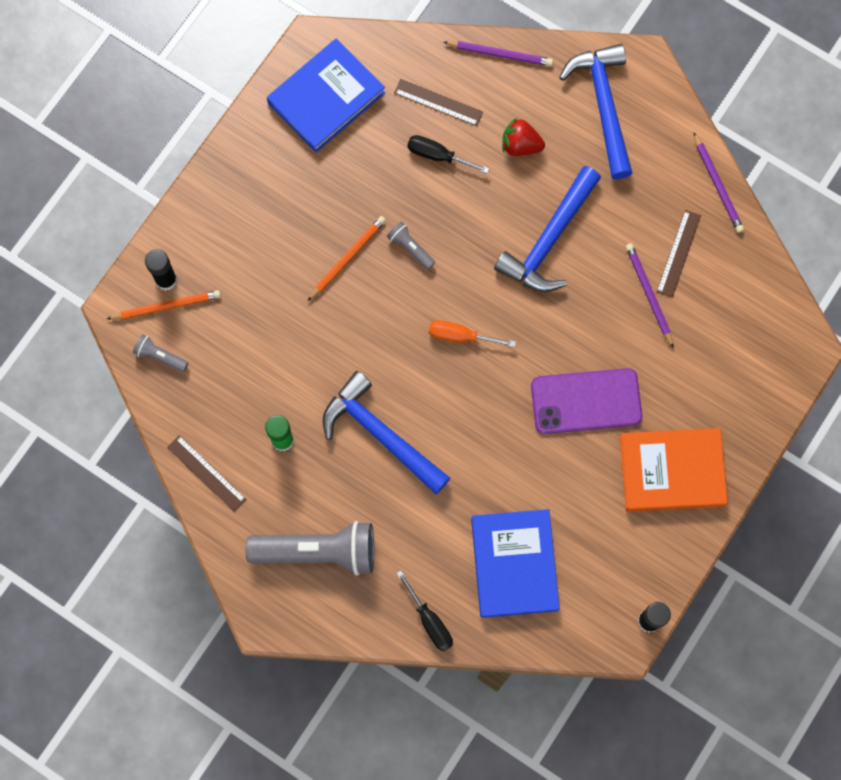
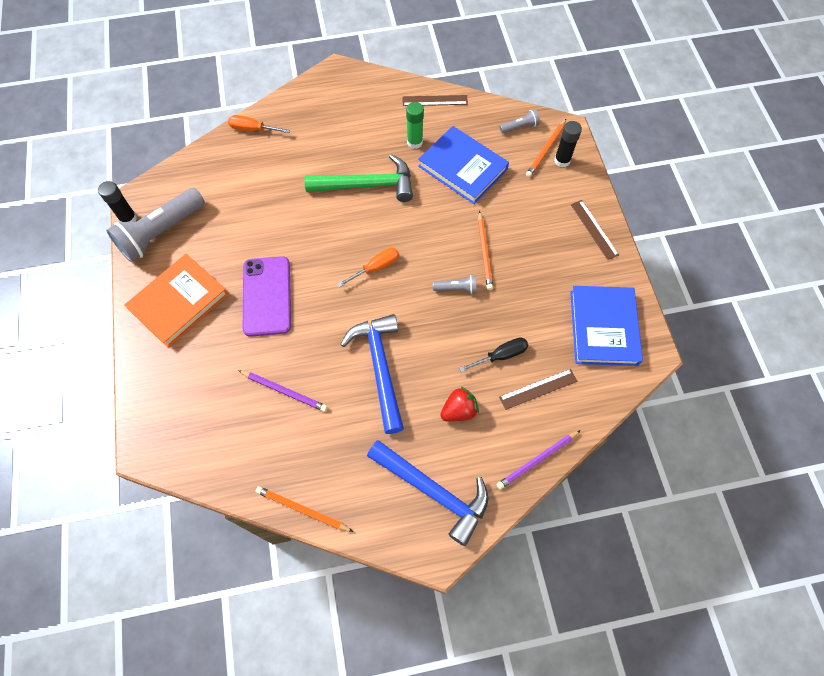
camera: 135 degrees right, 10 degrees down
(318, 551) = (342, 113): grey flashlight -> grey flashlight (161, 233)
(380, 434) = (367, 185): blue hammer -> green hammer
(429, 621) = (253, 129): black screwdriver -> orange screwdriver
(514, 564) = (231, 186): blue book -> blue book (462, 168)
(586, 401) = (267, 296): purple phone -> purple phone turned 45 degrees counterclockwise
(678, 253) = (288, 435): brown ruler -> brown ruler (594, 229)
(717, 185) = (302, 509): purple pencil -> orange pencil

